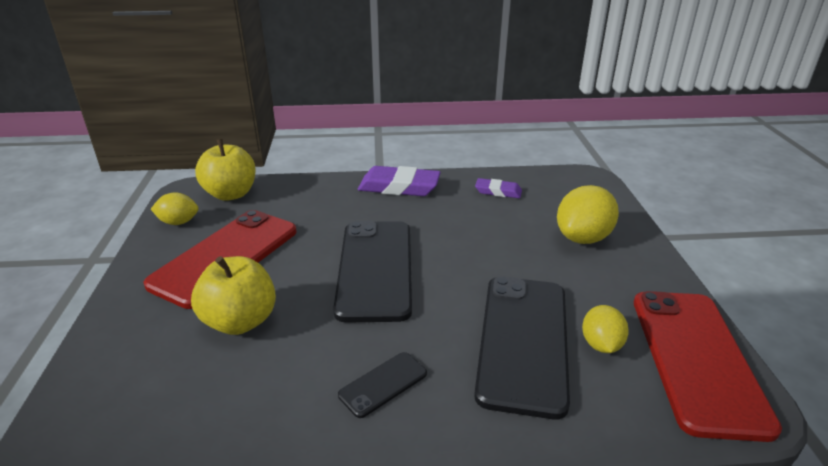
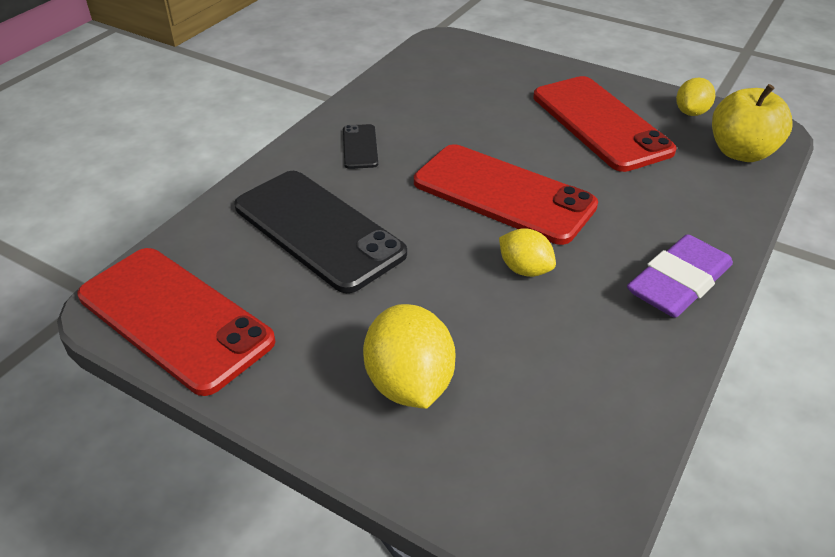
camera: 125 degrees right, 10 degrees up
(240, 321) = (495, 111): yellow apple -> none
(375, 269) = (503, 194): black phone -> red phone
(498, 191) = (596, 376): purple eraser -> none
(601, 344) = (261, 271): yellow lemon -> yellow lemon (524, 269)

